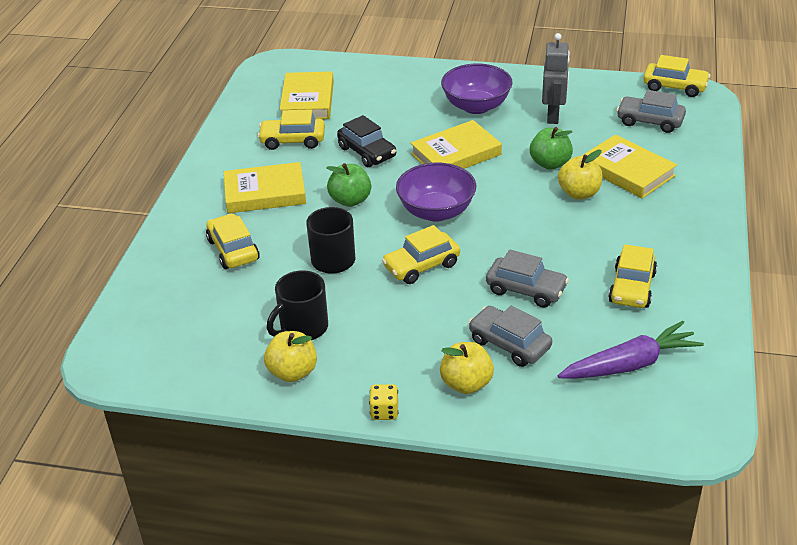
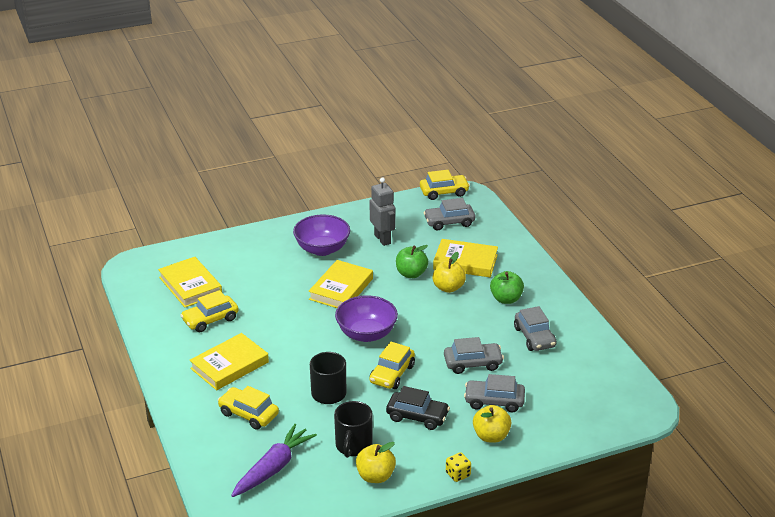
camera: 35 degrees left, 5 degrees down
(350, 200) = (298, 348): green apple -> green apple (506, 299)
(367, 152) = (276, 309): black car -> black car (417, 416)
(630, 364) = (574, 384): purple carrot -> purple carrot (273, 468)
(632, 288) = (534, 337): yellow car -> grey car

